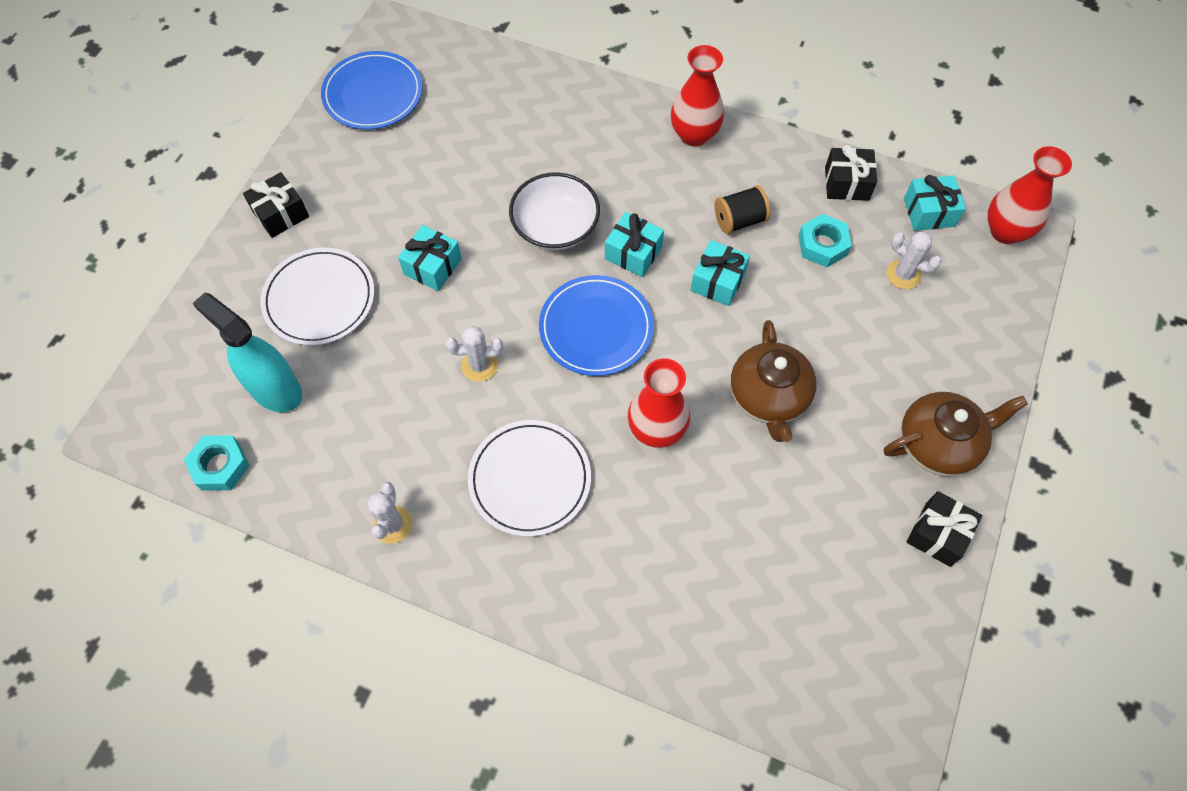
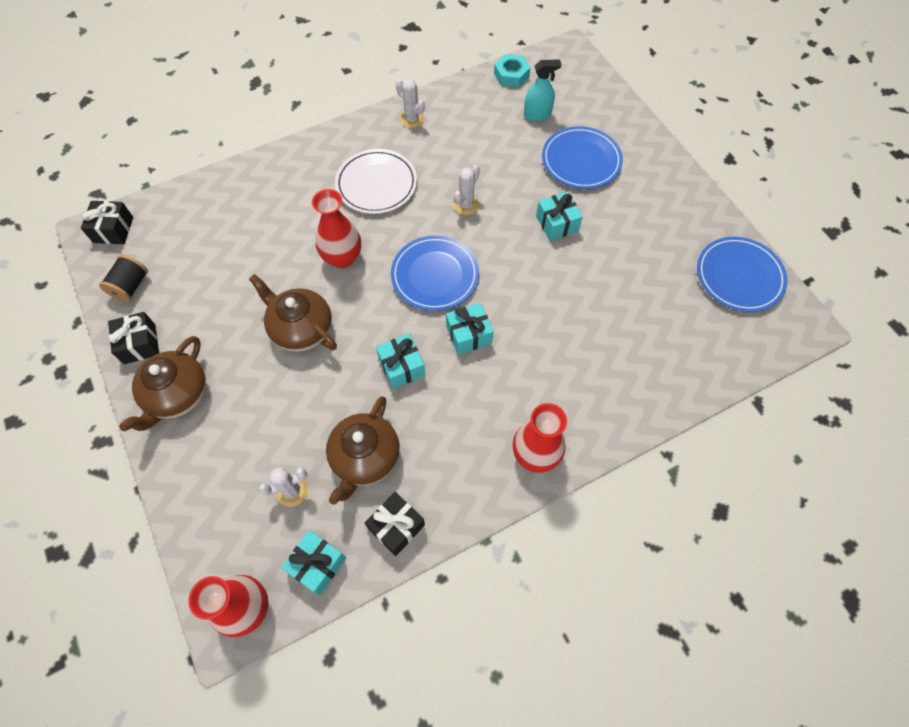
camera: 130 degrees right, 0 degrees up
(275, 389) = (537, 114): turquoise spray bottle -> turquoise spray bottle, size x0.65
(281, 214) = (664, 175): black gift -> black gift (113, 230)
(319, 299) = (581, 160): white plate -> blue plate
(555, 226) = (530, 306): white bowl -> none
(739, 220) = (434, 420): black spool -> black spool (131, 286)
(822, 245) = (365, 458): turquoise nut -> brown teapot

